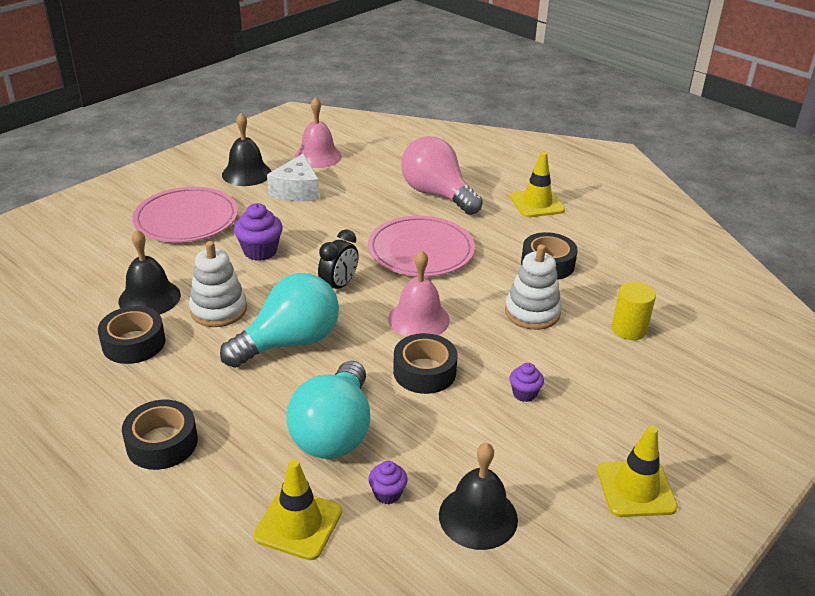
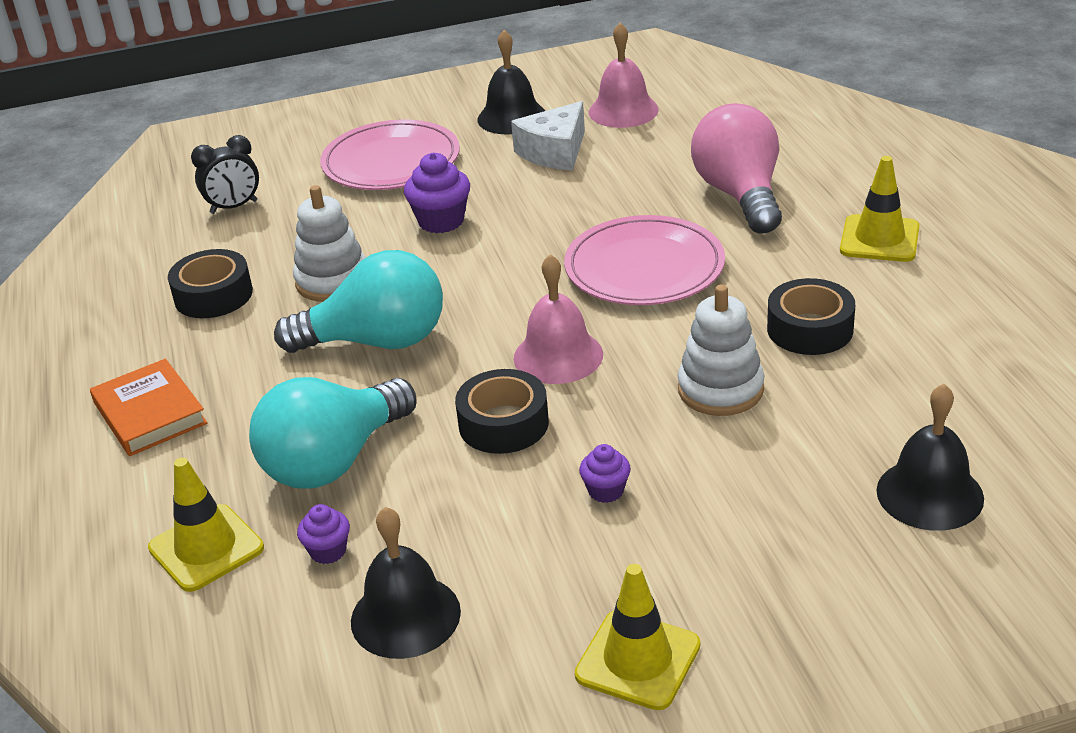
camera: 35 degrees right, 0 degrees up
(149, 298) = (272, 247): black bell -> black bell (929, 494)
(162, 443) = (150, 413): black tape -> orange book
(339, 286) = (497, 287): black clock -> black clock (234, 207)
(629, 329) = (843, 452): yellow cylinder -> none

